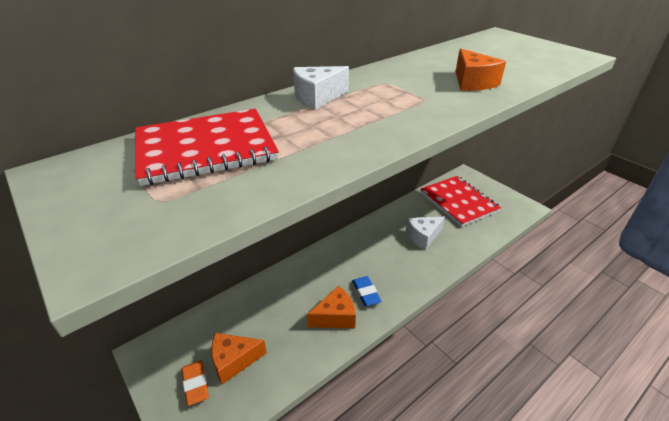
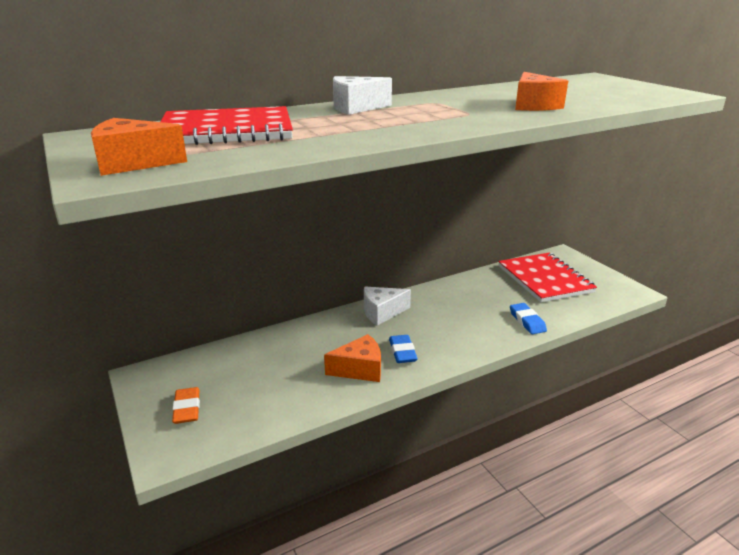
camera: 10 degrees right, 10 degrees down
(234, 361) = (234, 394): orange cheese -> orange cheese (133, 163)
(423, 237) = (488, 308): white cheese -> white cheese (382, 312)
(455, 247) = (527, 321): none -> blue eraser

